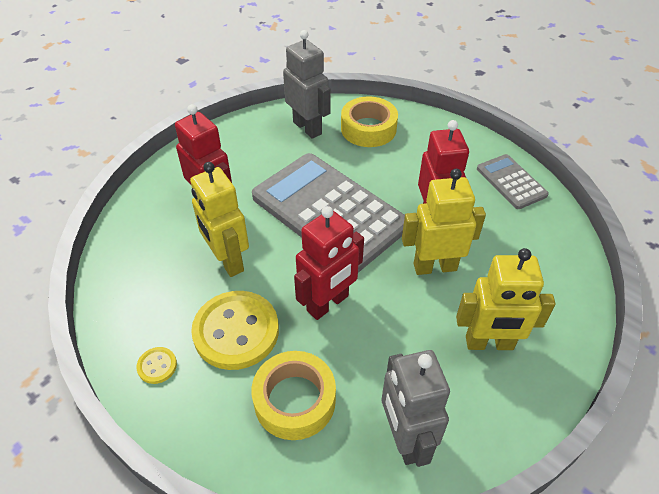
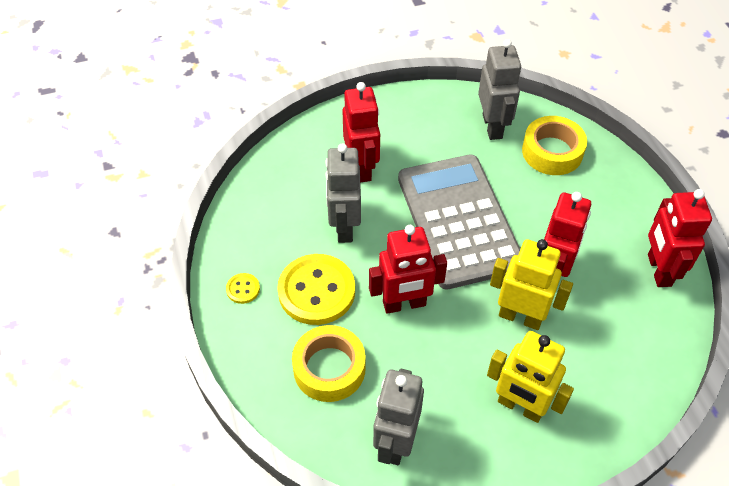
camera: 30 degrees right, 5 degrees up
(227, 261) = (344, 227): yellow robot -> grey robot
(511, 182) = (658, 270): grey calculator -> red robot

